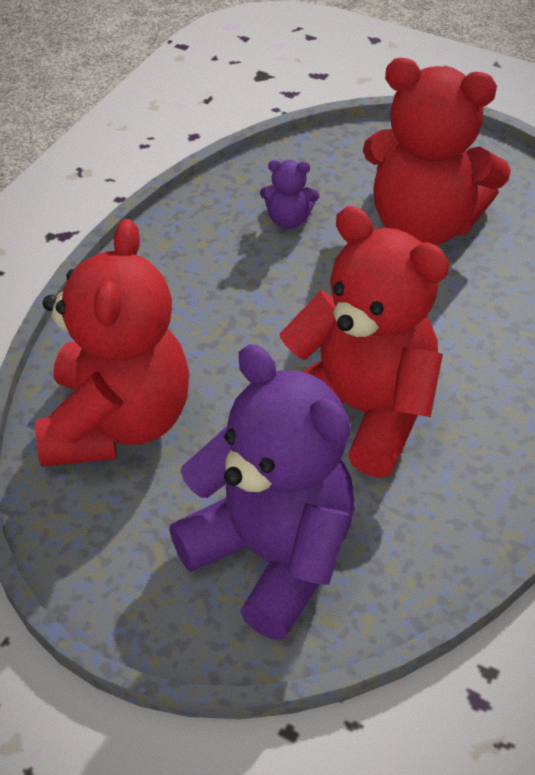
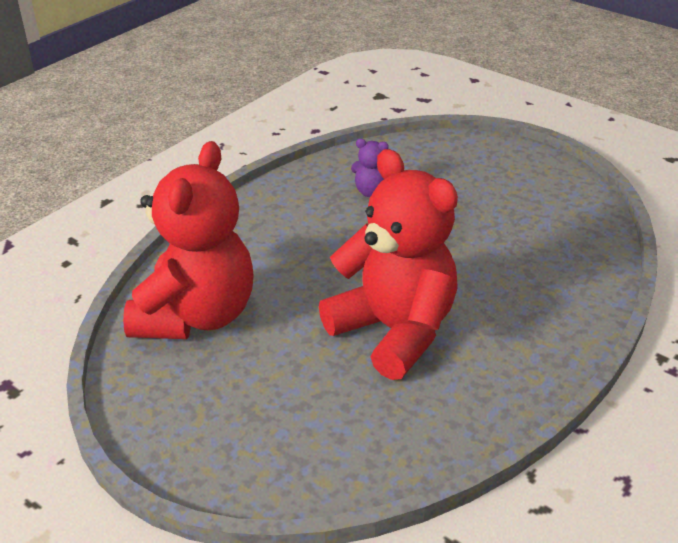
camera: 10 degrees right, 10 degrees down
(272, 555) = (291, 426): purple teddy bear -> none
(423, 225) = (479, 206): red teddy bear -> none

